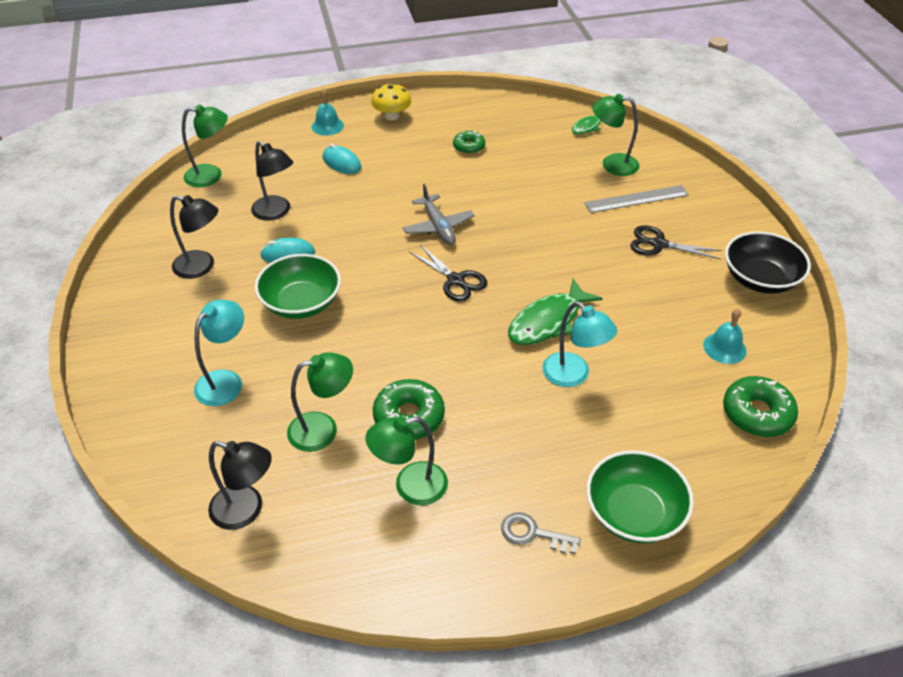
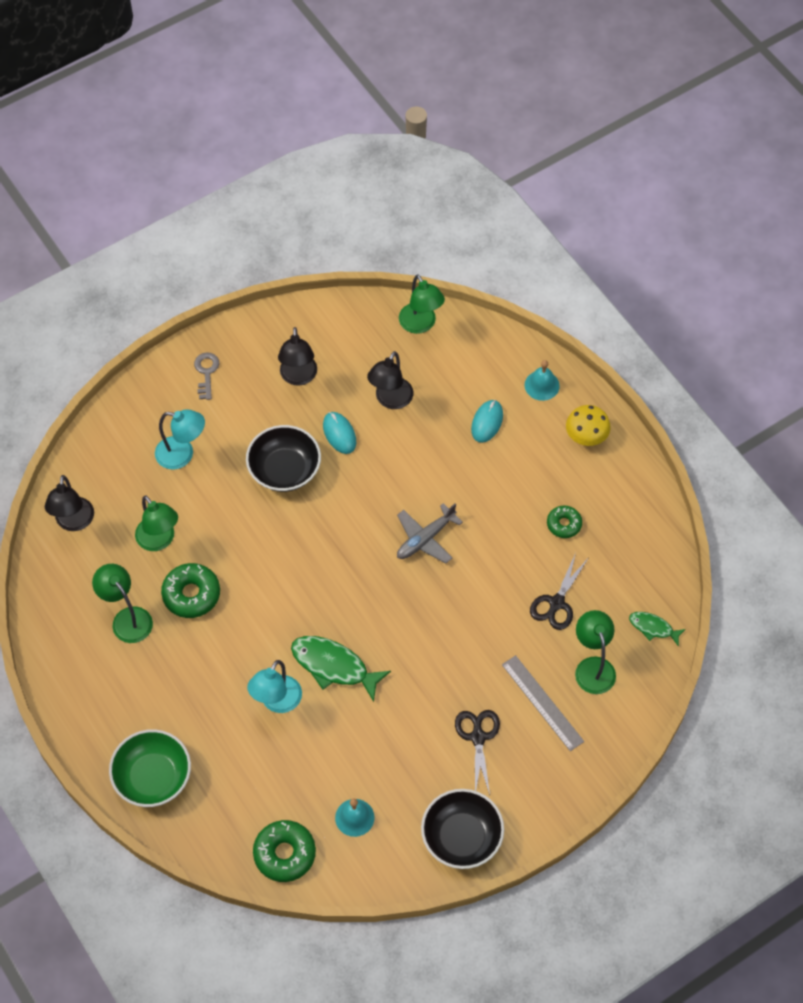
camera: 70 degrees right, 15 degrees up
(301, 303) = (284, 469): green bowl -> black bowl
(456, 281) = (357, 578): black scissors -> black scissors (556, 603)
(533, 534) = (113, 712): grey key -> grey key (206, 372)

